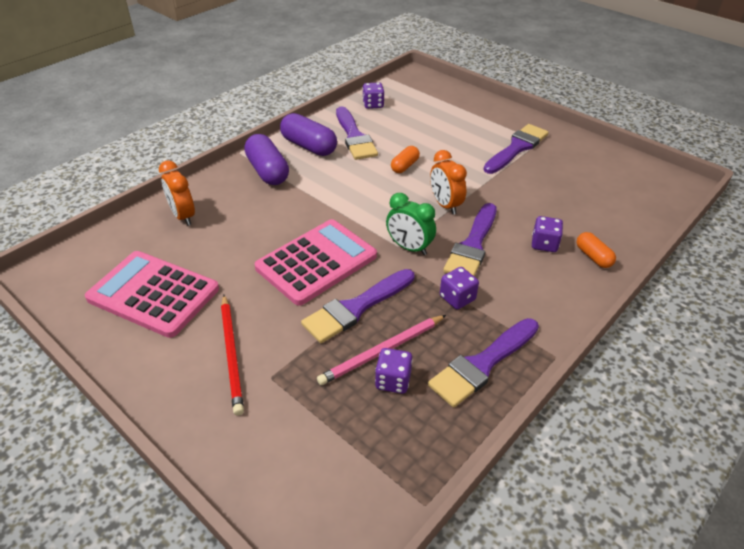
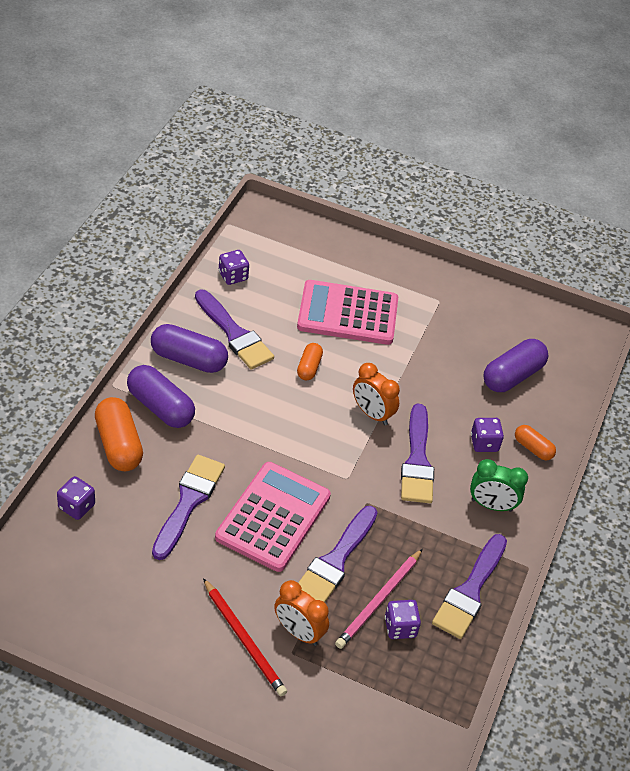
camera: 25 degrees left, 5 degrees up
(153, 294) = (128, 595): pink calculator -> pink calculator (347, 314)
(183, 216) = (100, 491): orange clock -> orange clock (298, 632)
(219, 189) = (119, 445): none -> orange capsule
(409, 247) = (357, 477): green clock -> green clock (491, 505)
(457, 298) = (424, 526): purple dice -> purple dice (76, 506)
(517, 148) = (419, 315): purple brush -> purple brush (188, 502)
(590, 200) = (512, 376): none -> purple capsule

